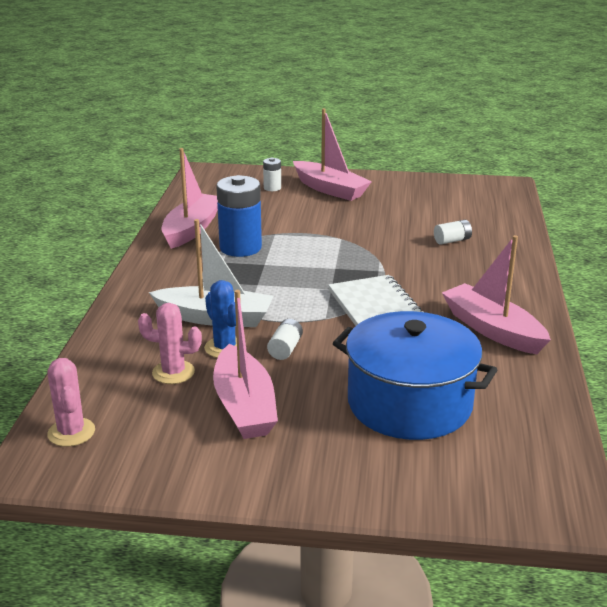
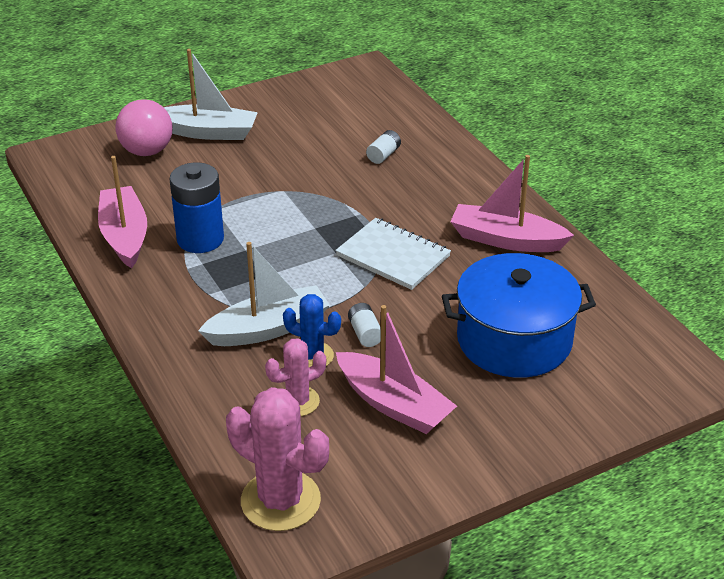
camera: 35 degrees left, 10 degrees up
(71, 432) = (280, 501): pink cactus -> pink cactus, size x1.69
(272, 188) = (147, 151): white battery -> pink ball
(330, 189) = (208, 132): pink boat -> white boat

